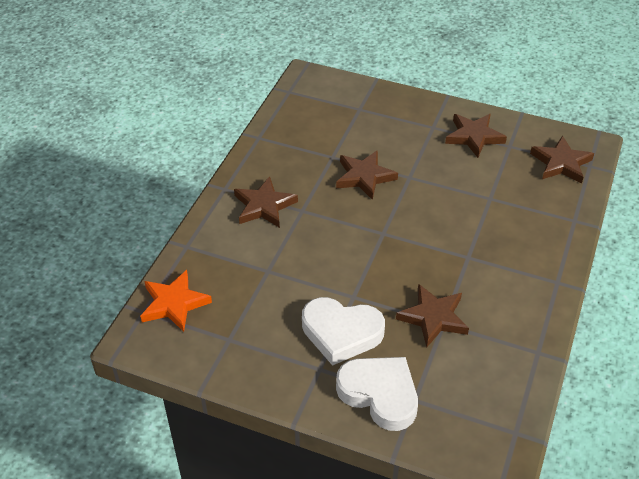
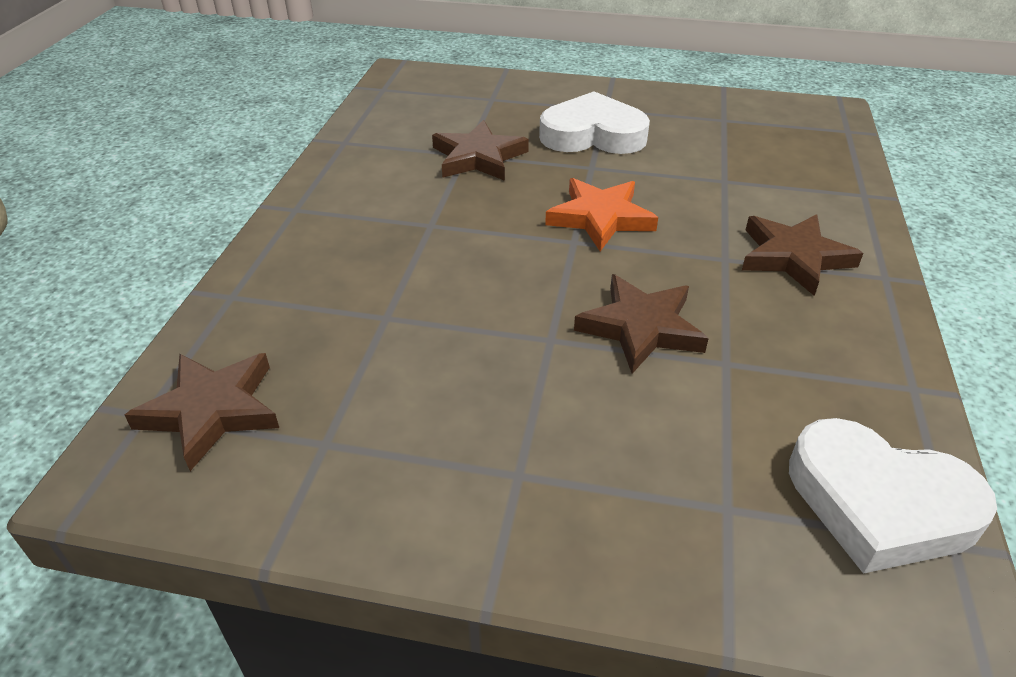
camera: 170 degrees right, 5 degrees down
(174, 303) = (818, 139): orange star -> orange star (600, 218)
(379, 394) = (531, 98): white heart -> white heart (879, 503)
(474, 137) = (412, 457): brown star -> none

